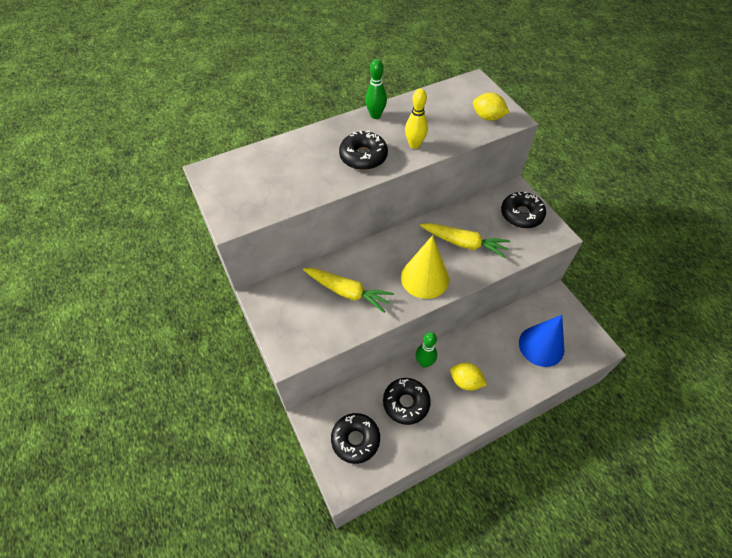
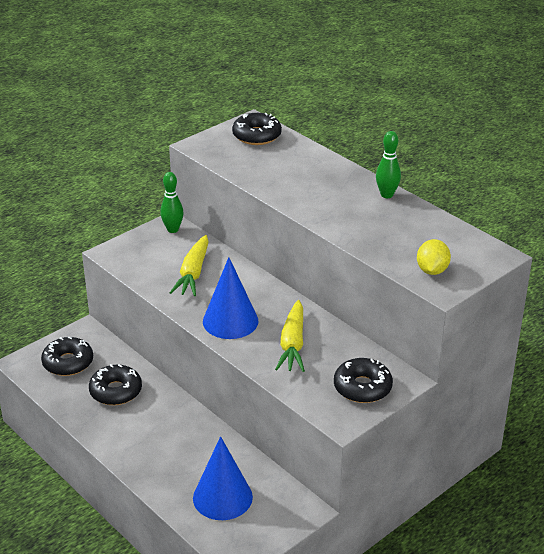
camera: 75 degrees right, 20 degrees down
(363, 156) = (316, 197): black donut -> black donut (257, 136)
(414, 145) = (352, 225): yellow bowling pin -> none
(424, 278) = (230, 321): yellow cone -> blue cone
(424, 362) = (169, 398): green bowling pin -> green bowling pin (173, 229)
(465, 381) = (153, 434): yellow lemon -> none

